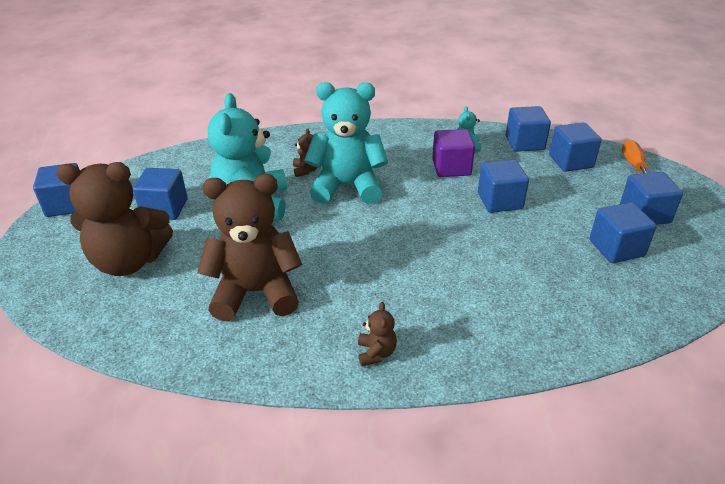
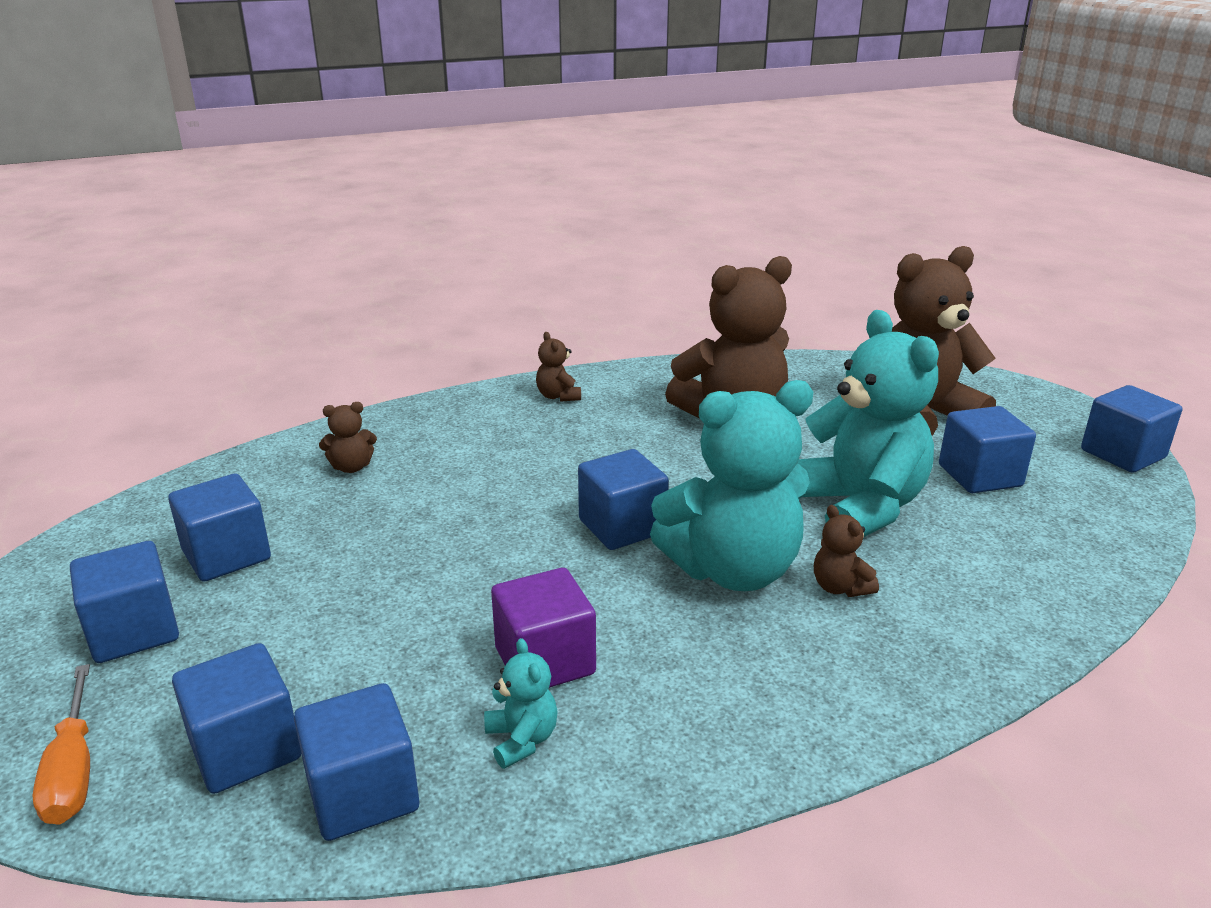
camera: 160 degrees right, 10 degrees down
(500, 201) = (428, 600): blue cube -> blue cube (622, 526)
(553, 304) = (351, 467): none -> brown teddy bear

